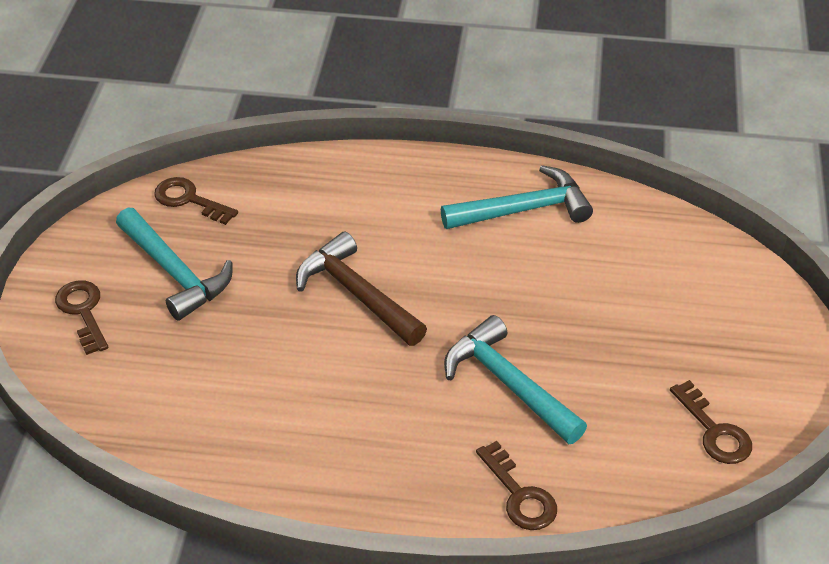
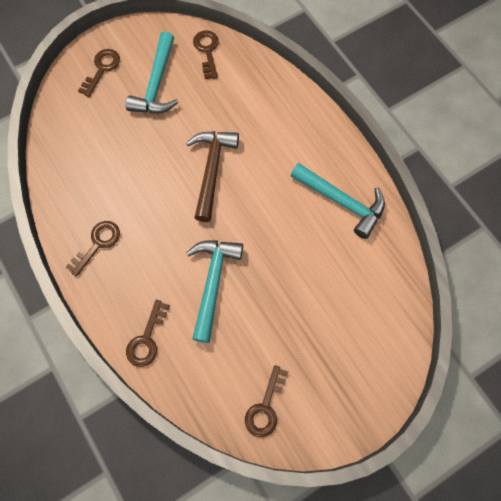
camera: 50 degrees right, 25 degrees up
(334, 467) = (98, 244): none -> brown key

